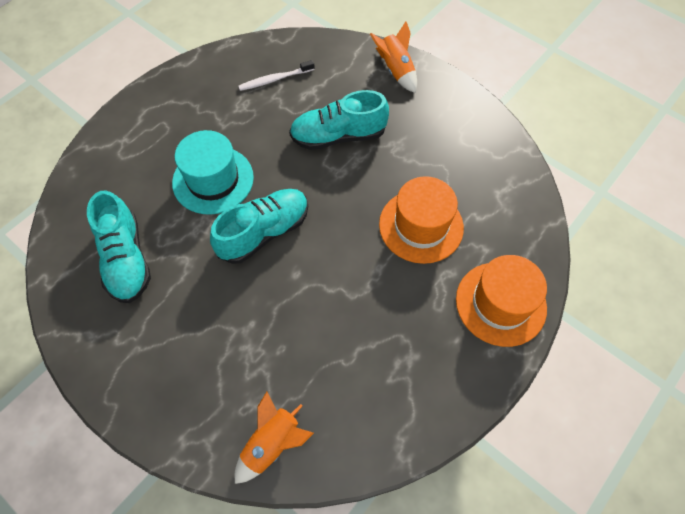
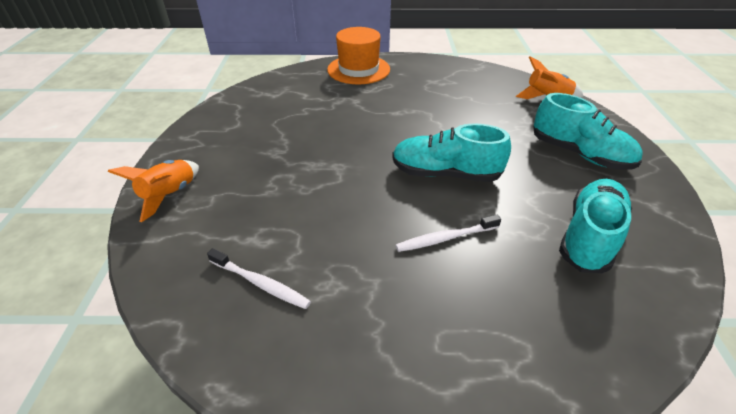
camera: 130 degrees left, 20 degrees down
(213, 180) = (445, 238): turquoise hat -> white toothbrush
(338, 136) = (298, 187): turquoise shoe -> turquoise shoe (579, 154)
(421, 226) = (340, 111): orange hat -> none

